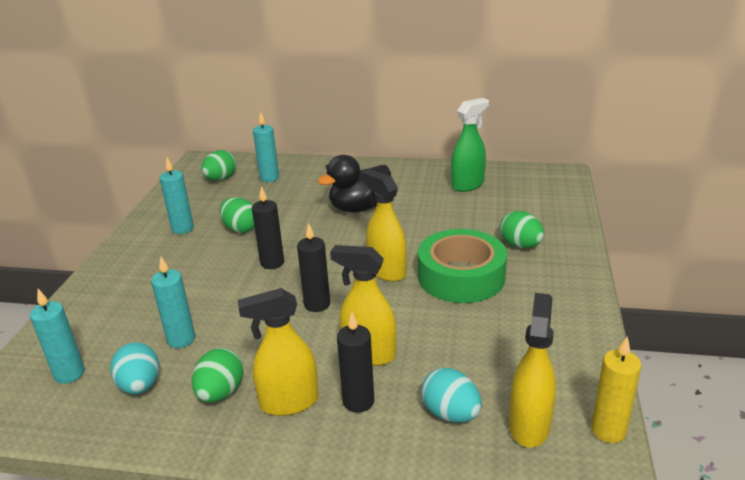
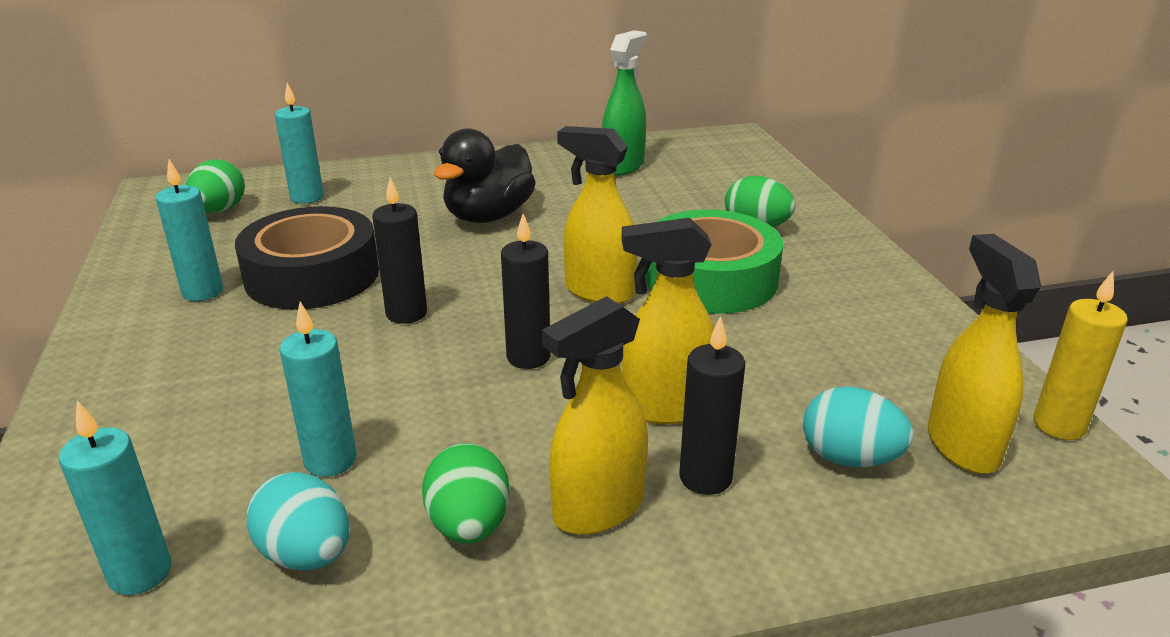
camera: 25 degrees left, 0 degrees up
(240, 229) = (312, 275): green egg -> black tape

